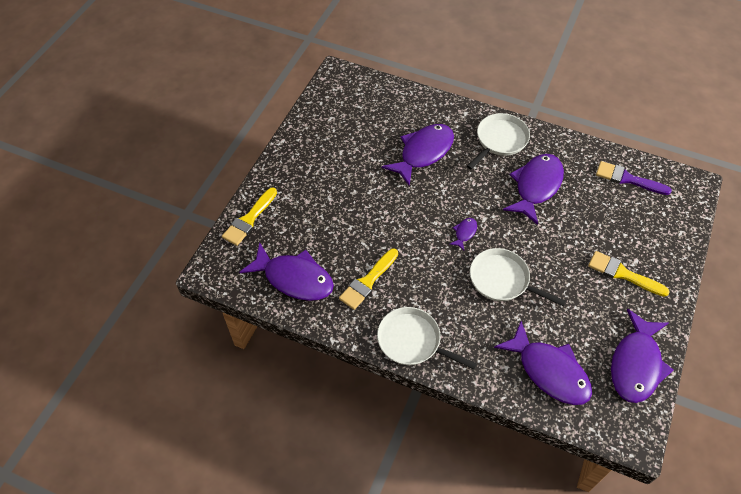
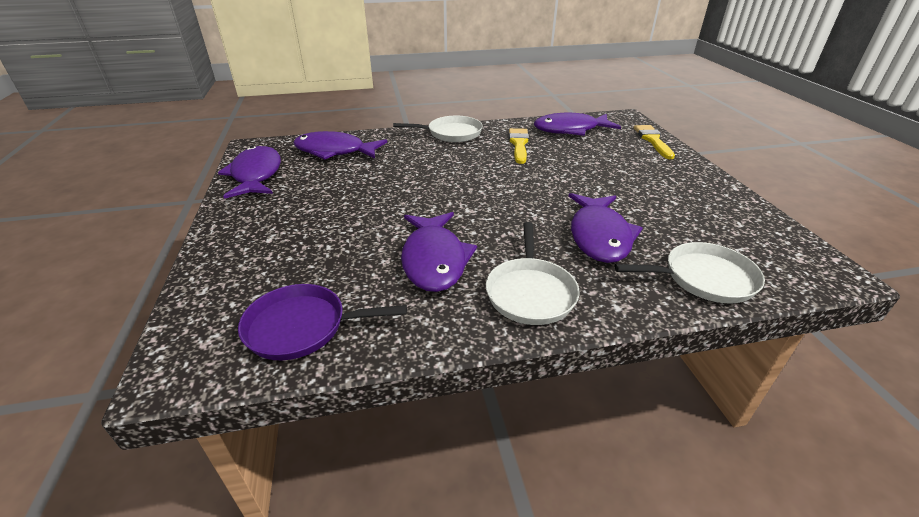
camera: 145 degrees right, 20 degrees down
(464, 233) = (475, 193): purple fish -> none
(502, 280) = (410, 179): white pan -> white pan (704, 278)
(622, 274) = (283, 223): yellow brush -> none
(627, 179) = (302, 327): purple brush -> purple pan

